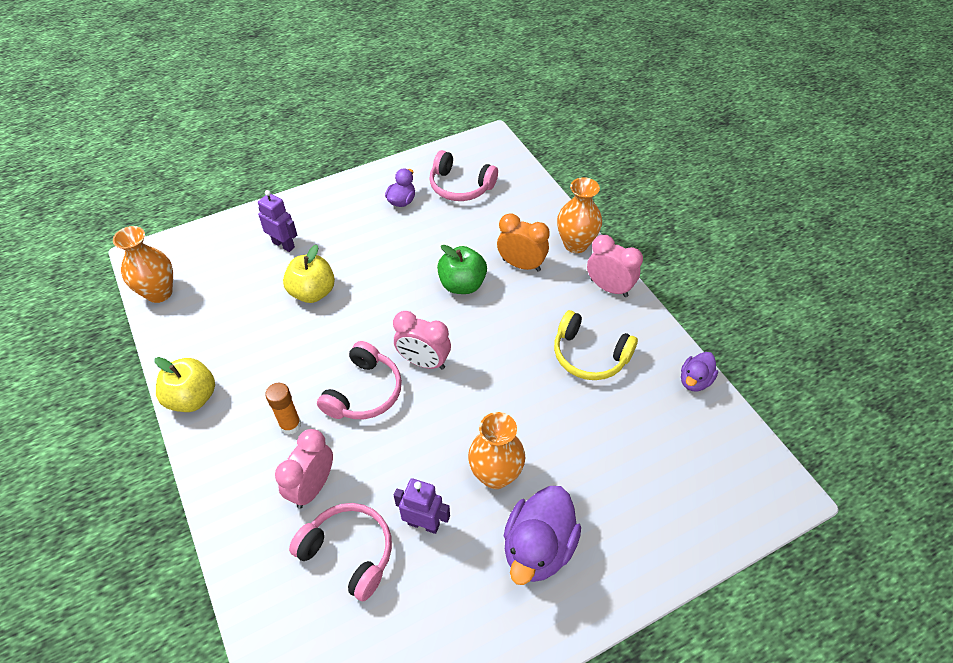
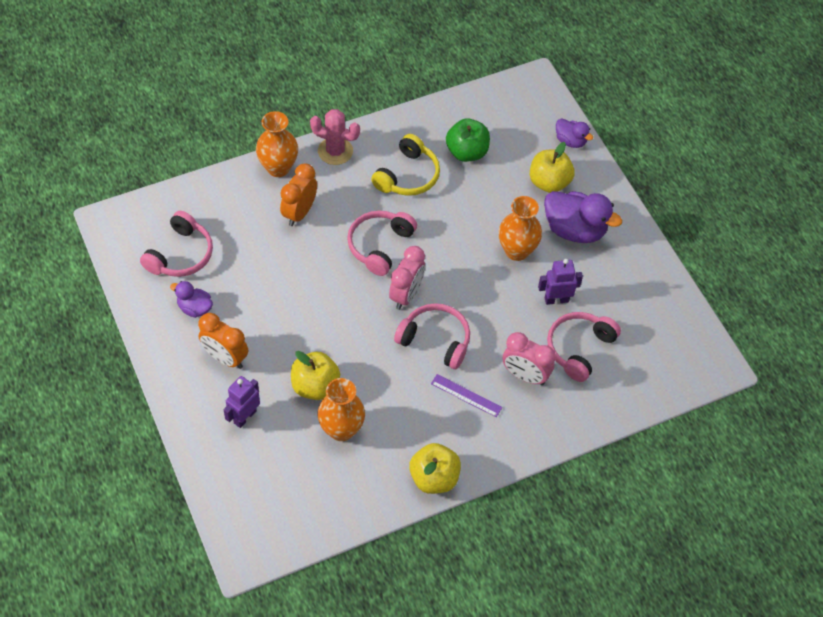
camera: 90 degrees left, 5 degrees up
(159, 293) = (300, 530): orange vase -> orange vase (341, 429)
(290, 425) = (466, 395): orange glue stick -> purple ruler
(348, 226) = (225, 358): none -> orange clock
(423, 524) = (556, 299): purple robot -> purple robot turned 60 degrees clockwise
(462, 285) = (319, 261): green apple -> green apple (467, 152)
(487, 334) = (380, 246): none -> pink headphones
(609, 288) = (335, 151): pink clock -> pink cactus
(612, 514) = (549, 182): none -> yellow apple
(694, 381) = (437, 112): purple duck -> purple duck (570, 141)

